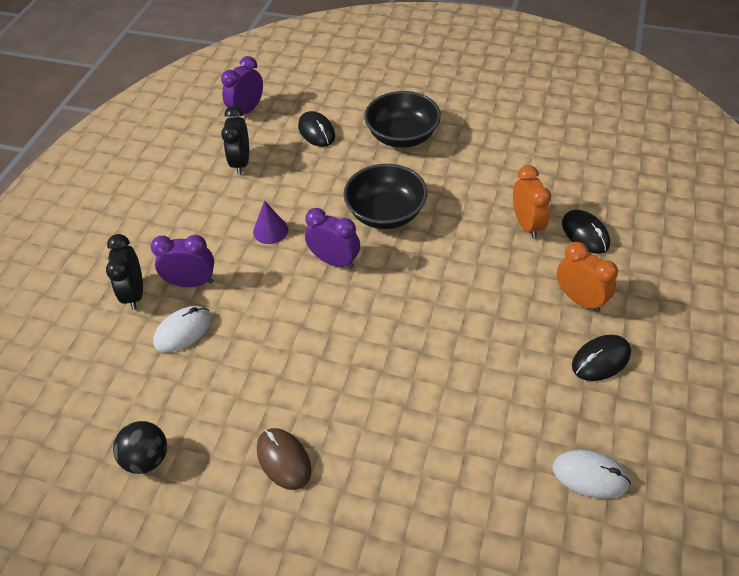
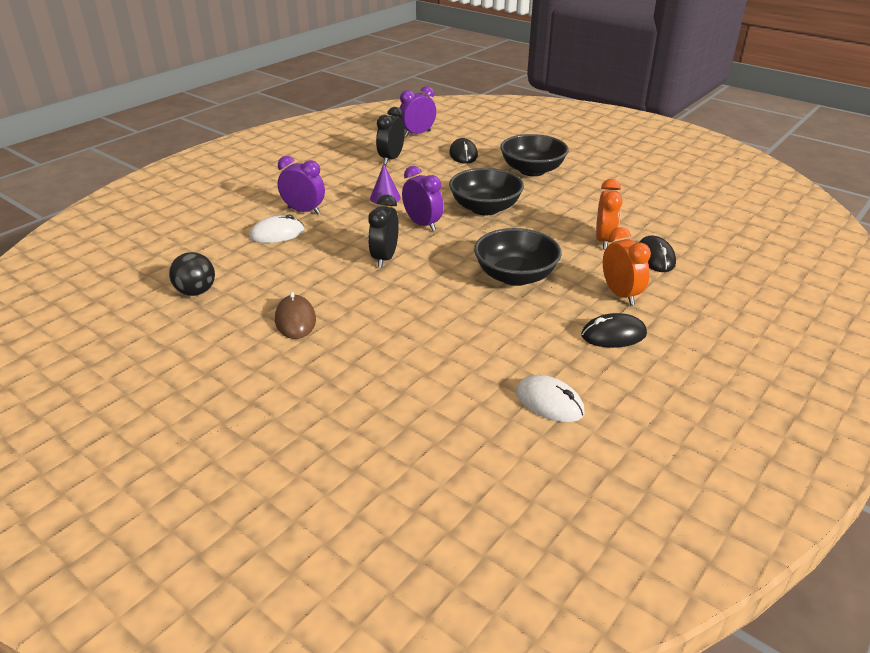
camera: 20 degrees right, 15 degrees down
(134, 294) = (258, 207): black clock -> black clock (384, 258)
(469, 309) = (515, 276): none -> black bowl

